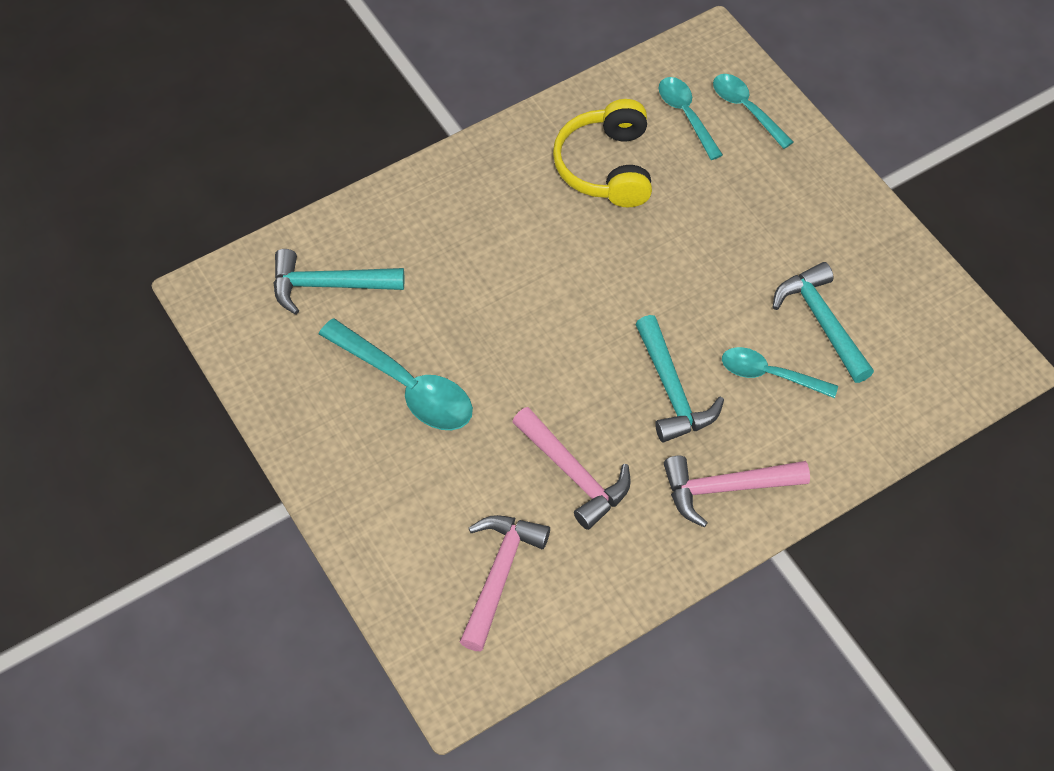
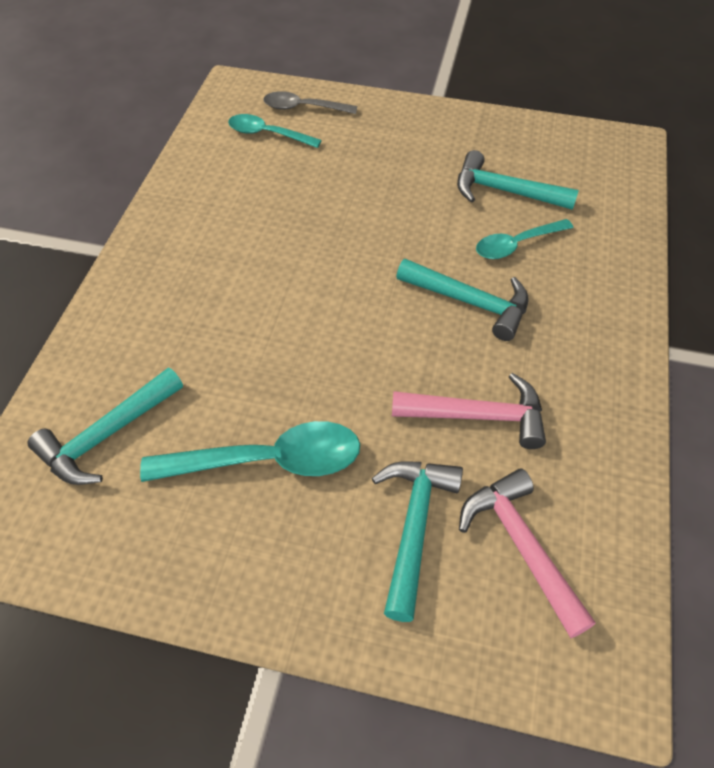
camera: 45 degrees left, 5 degrees down
(448, 504) = (414, 527): none -> turquoise hammer
(606, 166) = (248, 197): yellow headphones -> none
(725, 488) = (586, 337): pink hammer -> none
(746, 109) = (303, 108): turquoise spoon -> grey spoon

